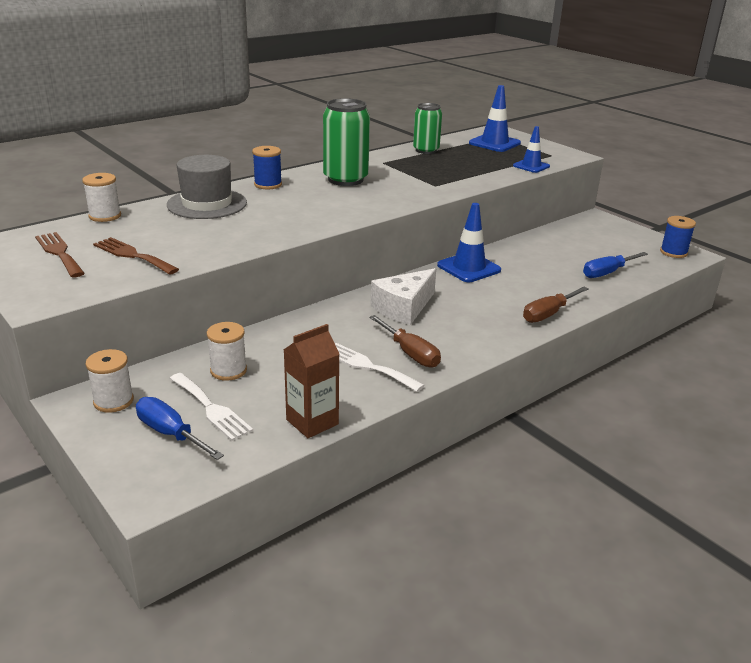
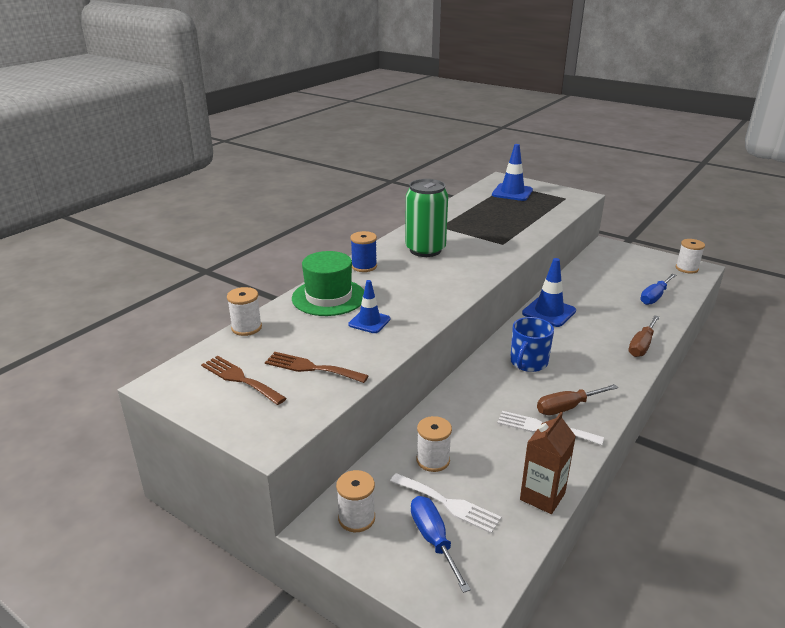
camera: 15 degrees left, 0 degrees up
(170, 433) = (433, 540): blue screwdriver -> blue screwdriver turned 45 degrees clockwise
(207, 204) = (328, 297): grey hat -> green hat
(404, 308) = (528, 363): white cheese -> blue mug
(410, 353) = (567, 407): brown screwdriver -> brown screwdriver turned 120 degrees clockwise
(426, 150) = (464, 208): green can -> none
(531, 166) = (560, 212): blue traffic cone -> blue traffic cone (369, 322)
(673, 252) = (686, 268): blue spool -> white spool

